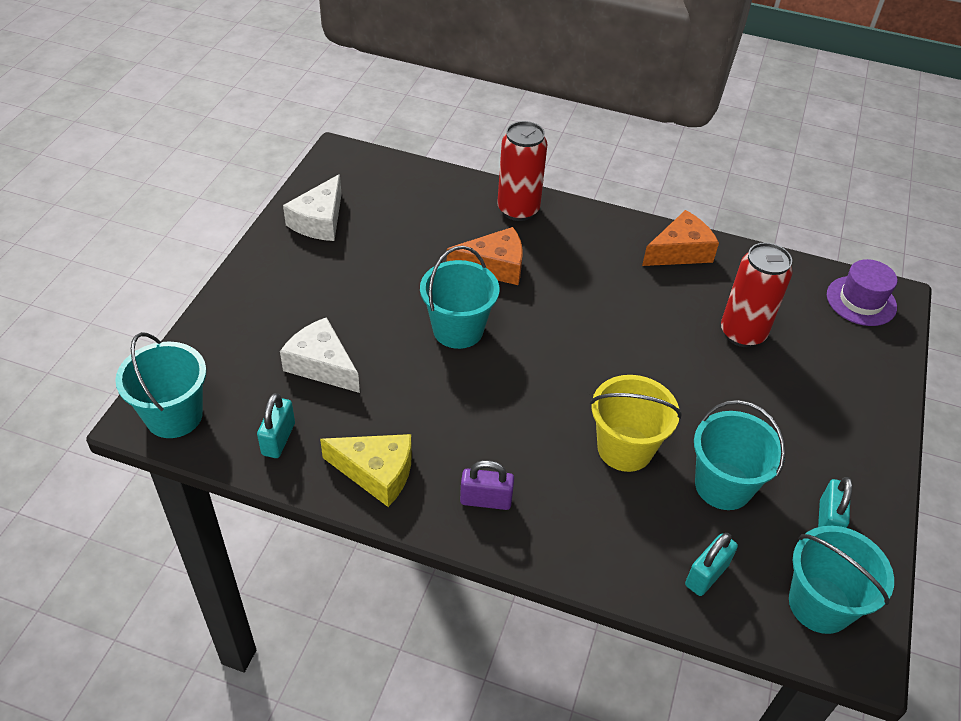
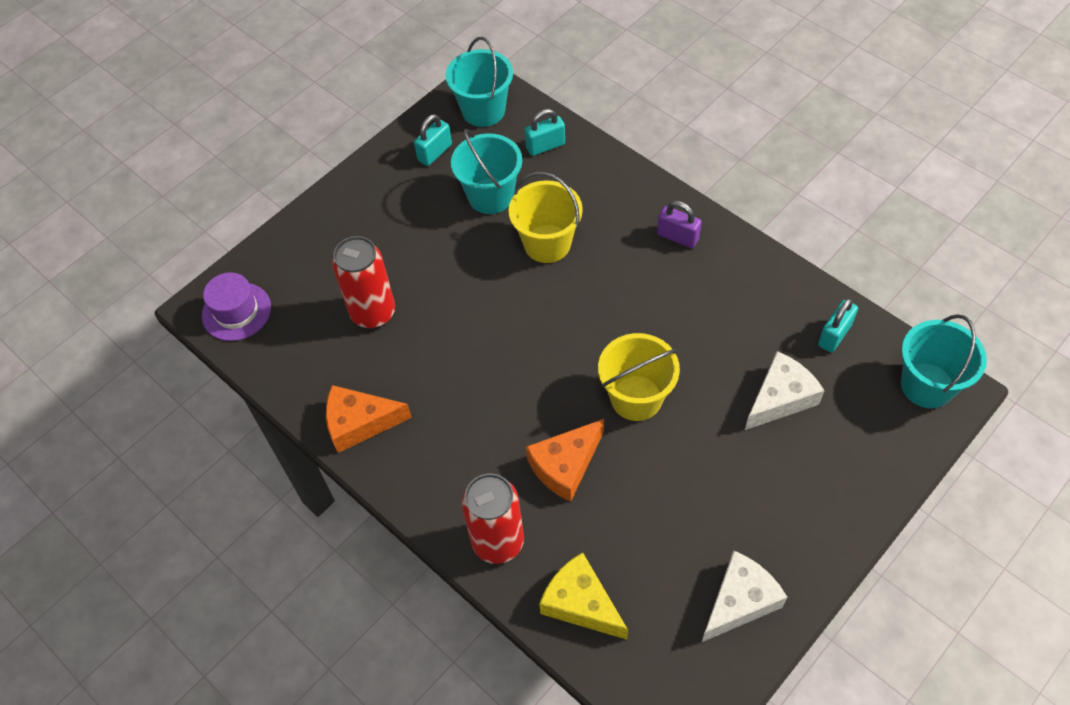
camera: 150 degrees left, 10 degrees up
(322, 365) = (780, 398): white cheese -> white cheese turned 105 degrees counterclockwise
(376, 473) = (757, 282): yellow cheese -> yellow cheese (581, 603)
(458, 329) = (636, 398): turquoise bucket -> yellow bucket
(494, 266) = (565, 465): orange cheese -> orange cheese turned 60 degrees counterclockwise

